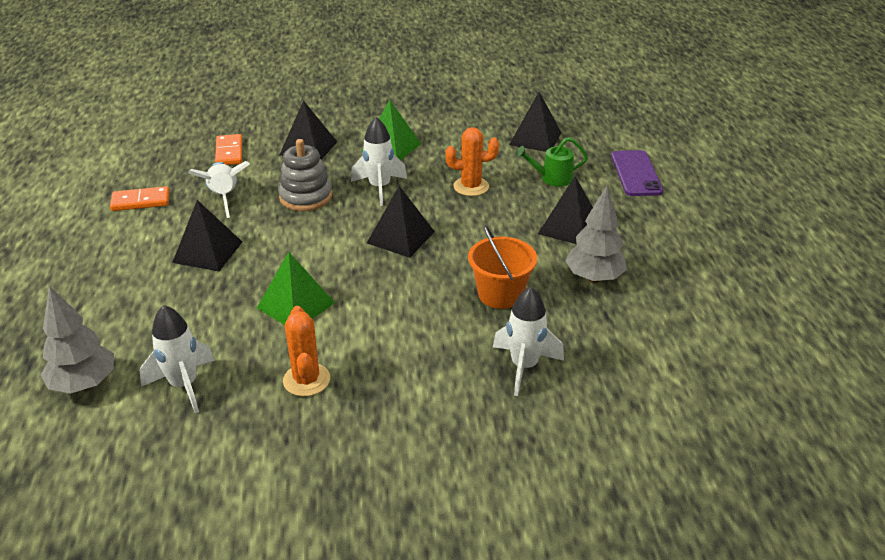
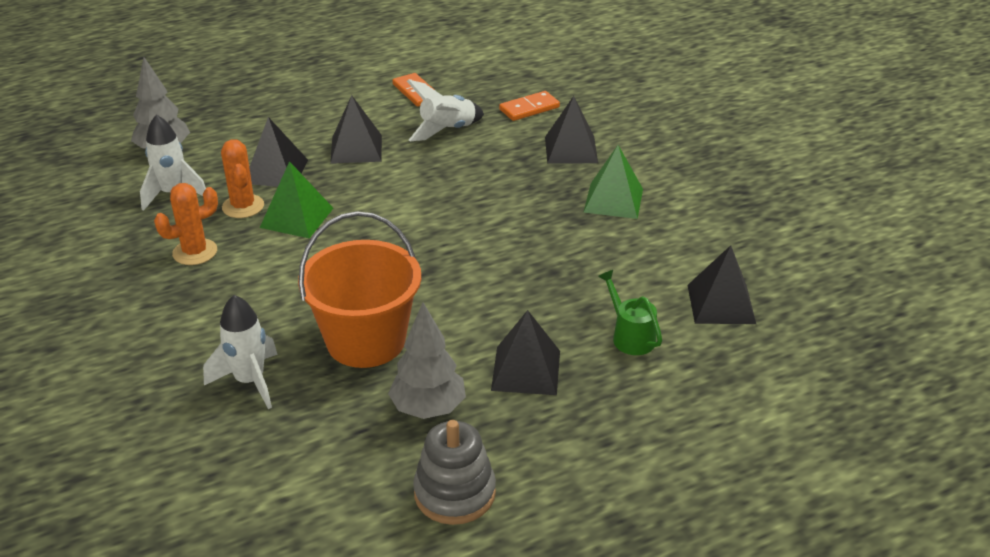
camera: 70 degrees right, 0 degrees up
(305, 197) = (477, 174): grey stacking toy -> grey stacking toy (454, 493)
(379, 188) = (523, 213): white rocket -> none
(401, 237) = (437, 250): black pyramid -> black pyramid (276, 171)
(471, 186) = (567, 275): orange cactus -> orange cactus (243, 206)
(500, 294) = (366, 341): orange bucket -> orange bucket, size x1.52
(636, 173) = (697, 412): purple phone -> none

